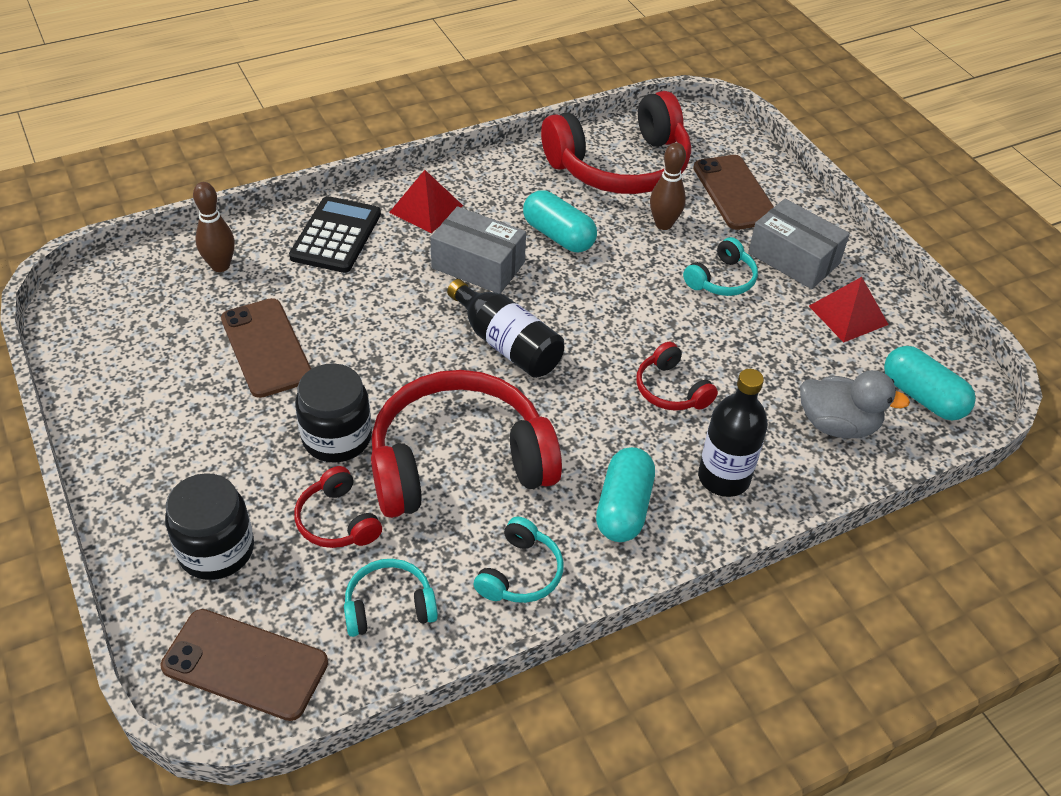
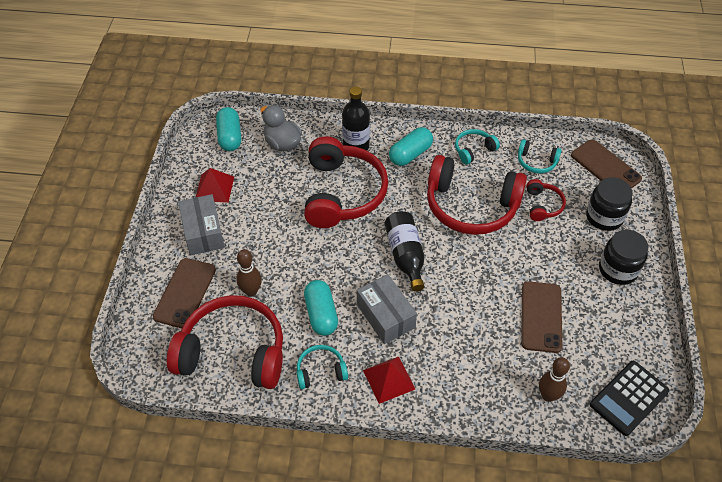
camera: 145 degrees left, 5 degrees up
(336, 235) = (461, 385): black calculator -> black calculator (628, 398)
(337, 437) = (525, 245): black jar -> black jar (618, 269)
(671, 389) = (342, 193): red headphones -> red headphones, size x2.20
(721, 279) = (256, 239): turquoise headphones -> turquoise headphones (320, 371)

